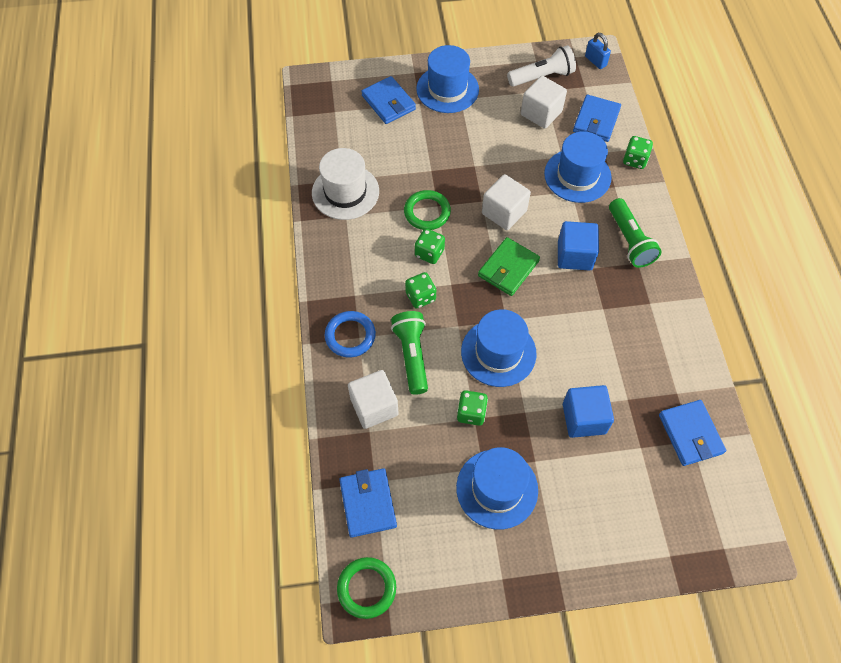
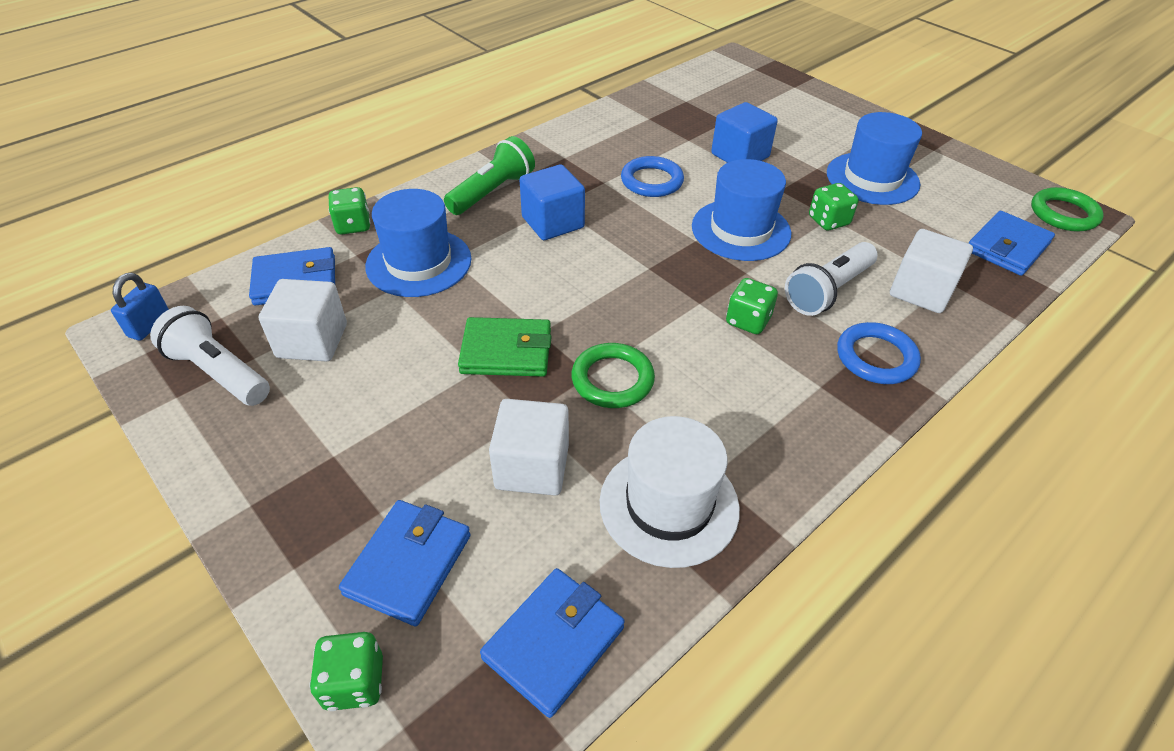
camera: 125 degrees left, 15 degrees down
(412, 355) = (828, 291): green flashlight -> white flashlight
(429, 253) = (676, 344): green dice -> green dice (354, 682)
(447, 89) = (317, 486): blue hat -> none
(504, 212) = (540, 303): white cube -> white cube (532, 467)
(508, 268) = (625, 265): green wallet -> green wallet (506, 351)
(586, 338) = (651, 181): none -> blue ring
(690, 434) = (680, 102): blue wallet -> blue wallet (553, 642)

